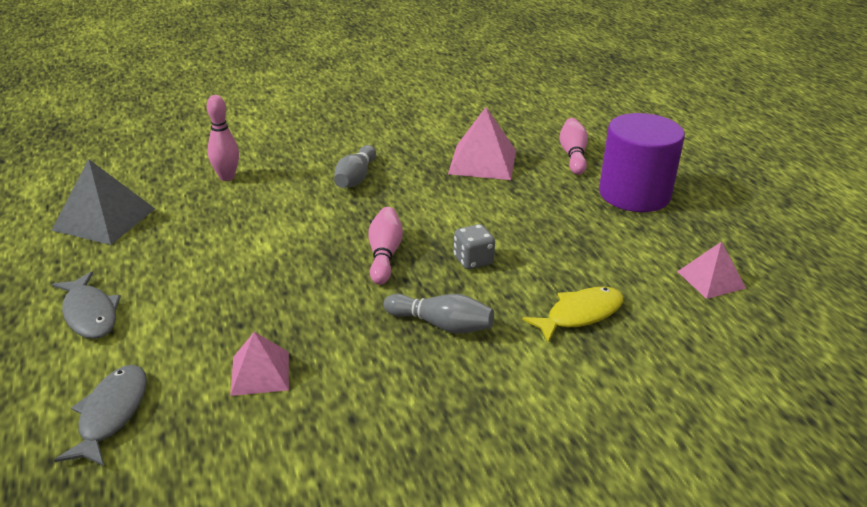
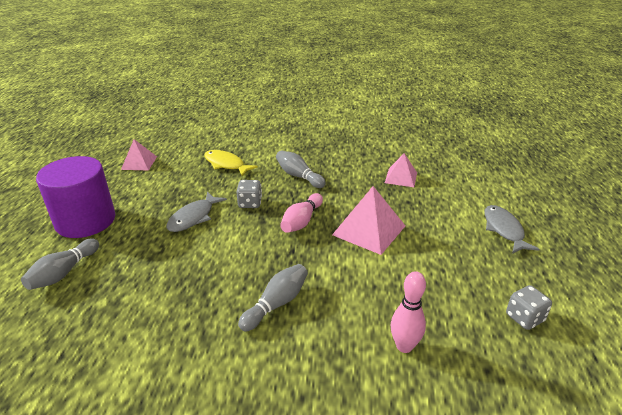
camera: 155 degrees left, 0 degrees up
(104, 219) = (524, 318): grey pyramid -> grey dice
(111, 414) = (474, 178): grey fish -> grey fish (193, 217)
(482, 162) = (147, 289): pink pyramid -> pink pyramid (369, 230)
(573, 155) = (64, 273): pink bowling pin -> grey bowling pin
(580, 315) = (226, 164): yellow fish -> yellow fish turned 45 degrees clockwise

